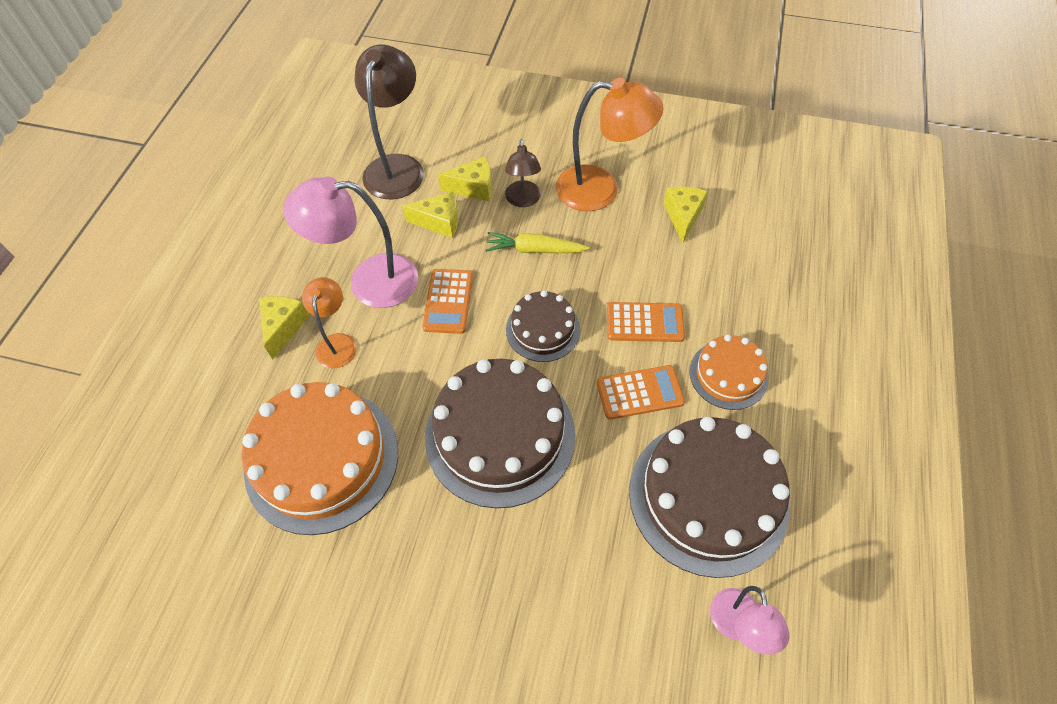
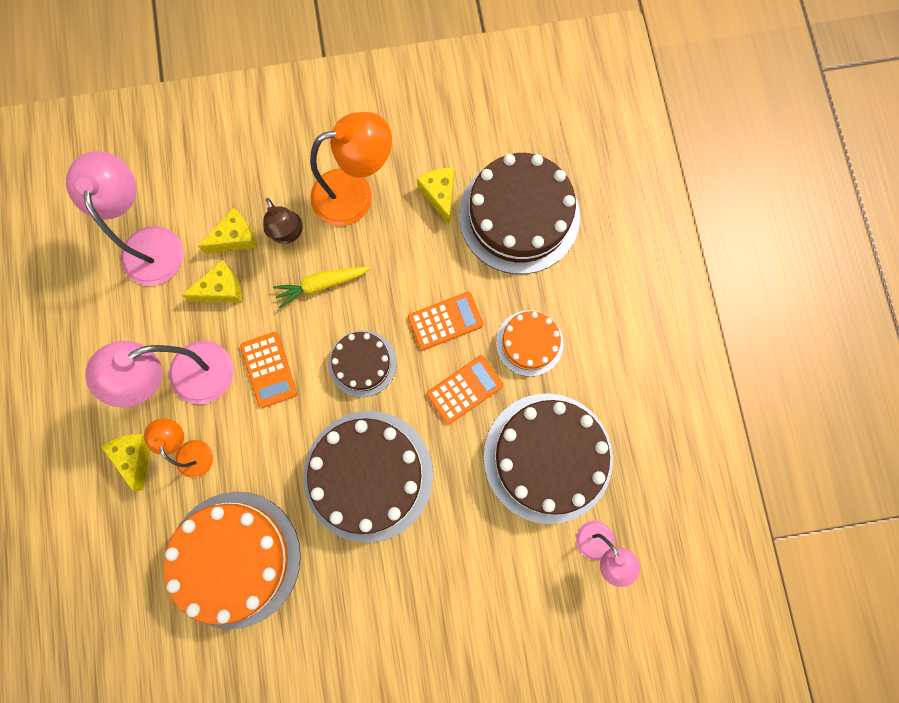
camera: 25 degrees left, 20 degrees up
(397, 167) = (150, 242): brown lamp -> pink lamp
(758, 259) = (519, 216): none -> brown cake

